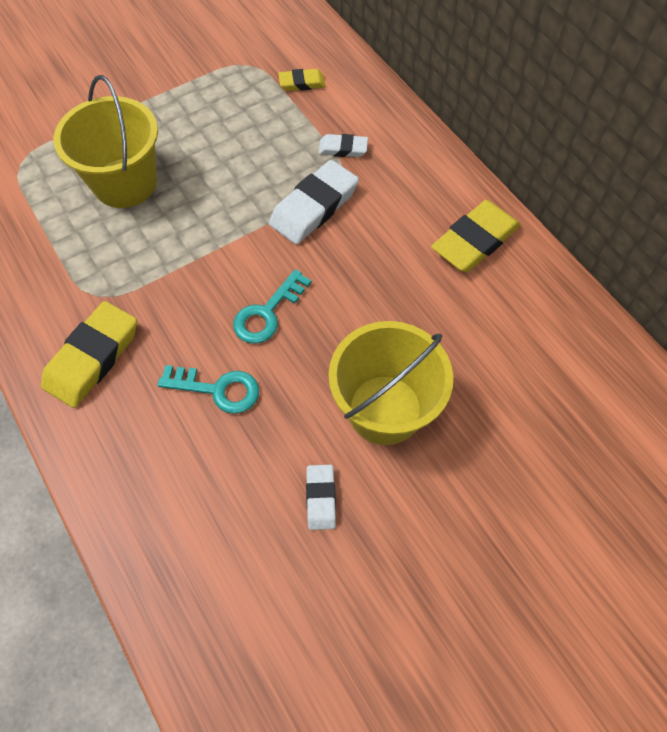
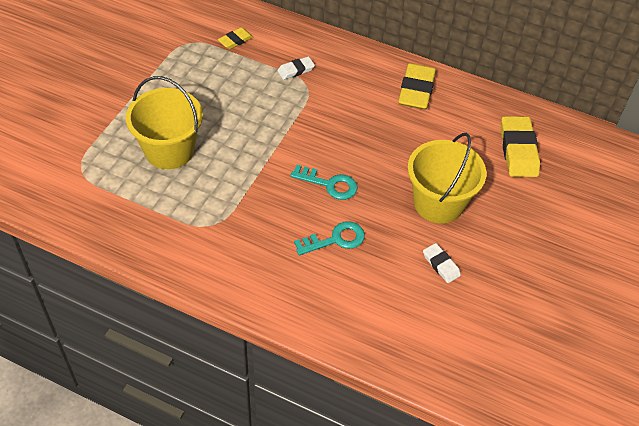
camera: 35 degrees left, 10 degrees down
(92, 357) = (242, 260): yellow eraser -> yellow eraser (518, 150)
(267, 313) = (329, 184): turquoise key -> turquoise key turned 75 degrees counterclockwise
(314, 207) = (306, 112): white eraser -> none

